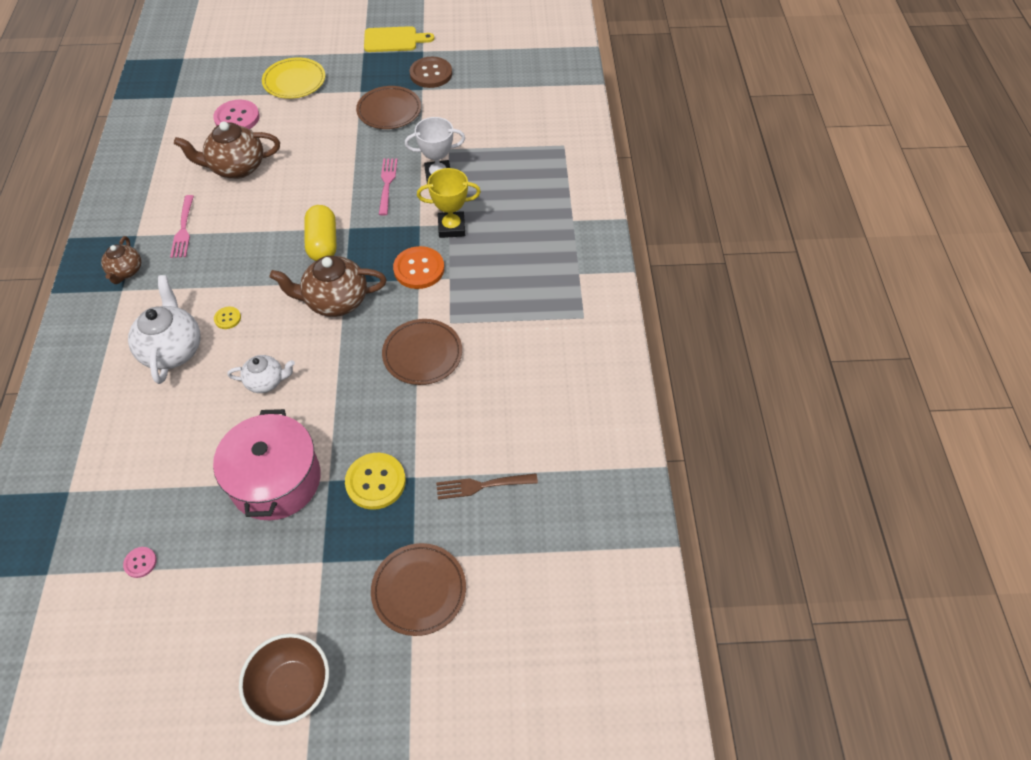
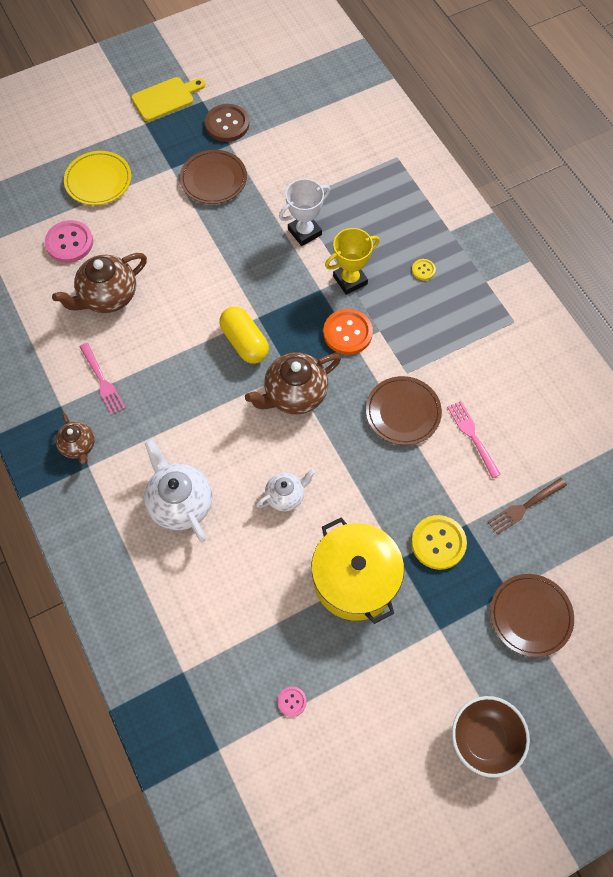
camera: 25 degrees left, 10 degrees up
(227, 318) = (209, 452): yellow button -> yellow button (423, 270)
(275, 480) = (355, 579): pink pot -> yellow pot
(387, 184) = (263, 258): pink fork -> pink fork (473, 436)

